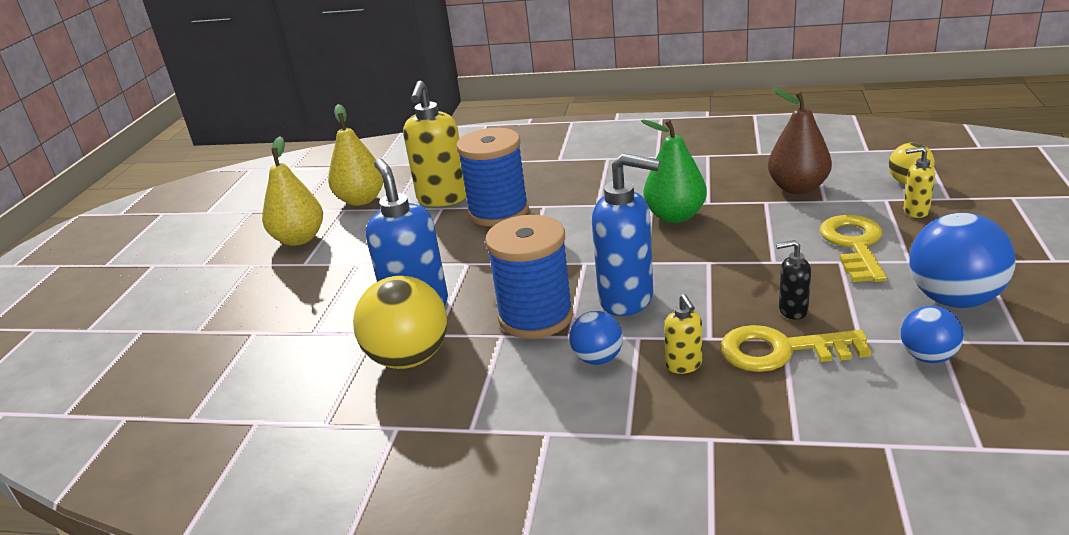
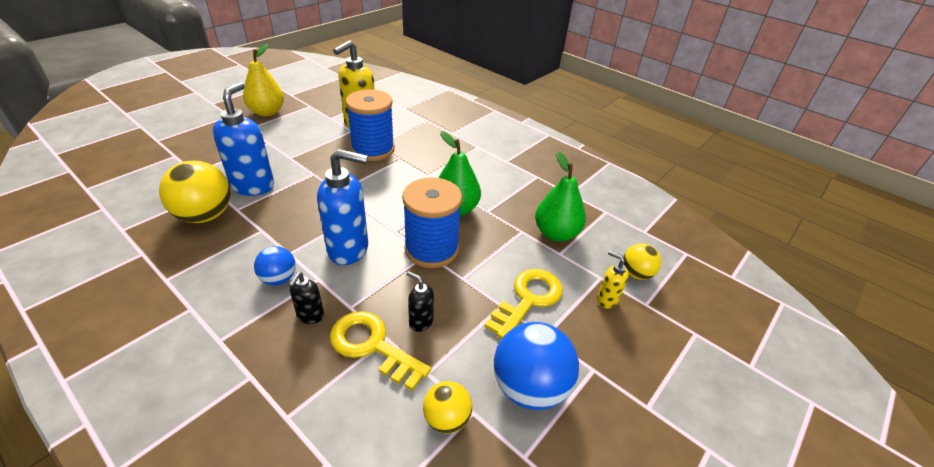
camera: 25 degrees right, 10 degrees up
(361, 200) = (325, 104): yellow pear -> none
(536, 317) = (292, 230): blue spool -> blue spool (431, 249)
(627, 299) = (349, 249): blue soap dispenser -> blue soap dispenser turned 45 degrees counterclockwise
(684, 365) = (310, 316): yellow soap dispenser -> black soap dispenser
(798, 188) = (556, 233): brown pear -> green pear
(927, 356) = (446, 418): blue ball -> yellow ball

